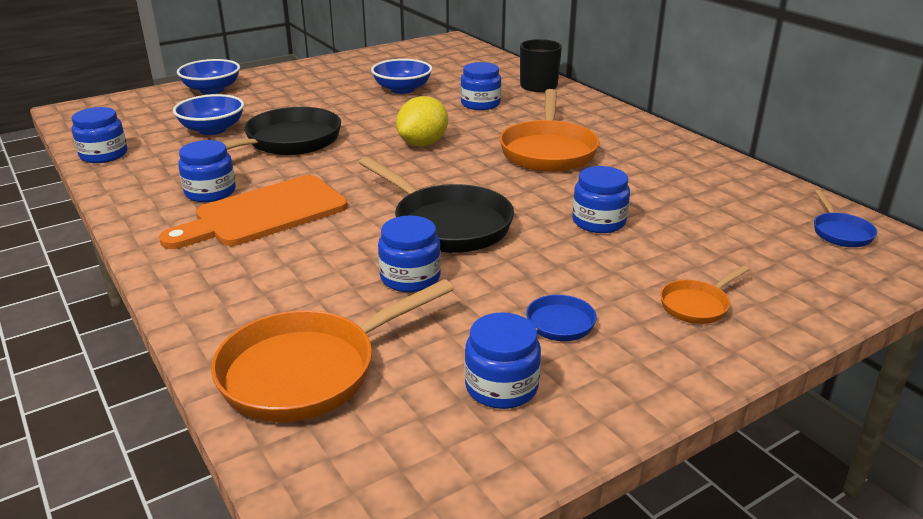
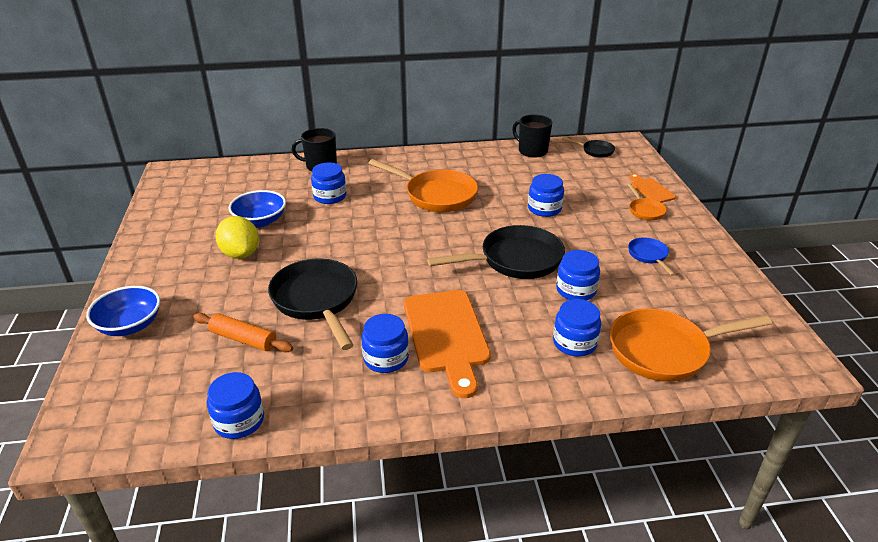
camera: 65 degrees left, 5 degrees up
(212, 129) = (243, 339): blue bowl -> orange rolling pin
(309, 371) = (665, 350): orange pan -> orange pan turned 90 degrees clockwise
(423, 144) = (381, 238): yellow lemon -> yellow lemon (240, 254)
(501, 387) = (698, 288): blue jar -> blue jar (574, 343)
(757, 185) = (532, 151): none -> black mug
(778, 302) = (651, 190): none -> orange cutting board
(840, 232) = (595, 151): blue pan -> black pan

